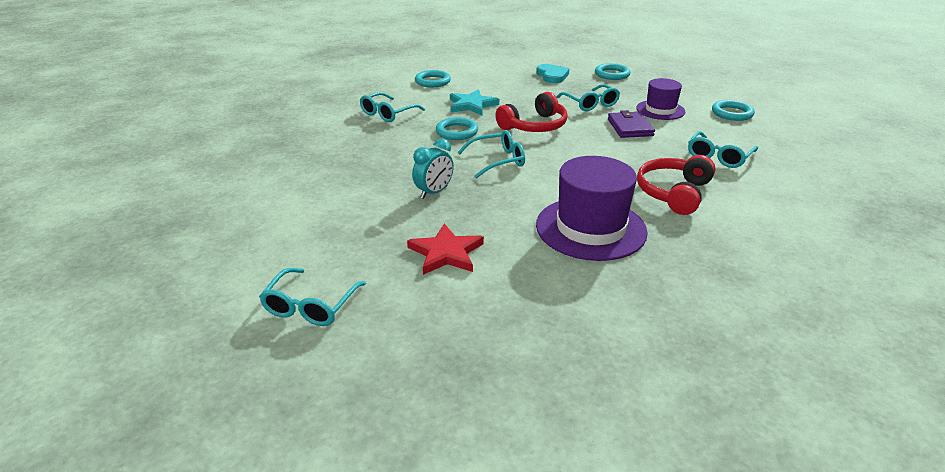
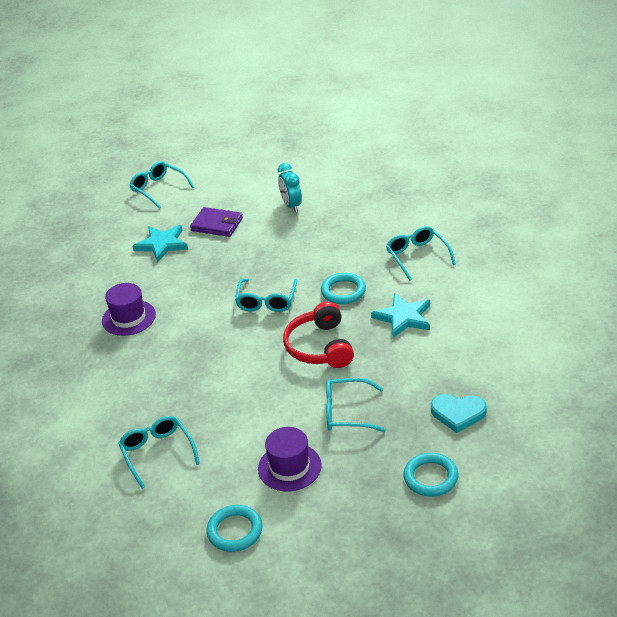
camera: 120 degrees right, 5 degrees up
(432, 81) = (495, 304): turquoise ring -> none
(434, 192) = (242, 255): turquoise clock -> turquoise clock (291, 206)
(446, 253) = (162, 244): red star -> turquoise star
(590, 228) = (128, 318): purple hat -> purple hat, size x0.60
(630, 127) = (265, 417): purple wallet -> purple wallet (217, 224)
(674, 193) = (130, 386): red headphones -> none

